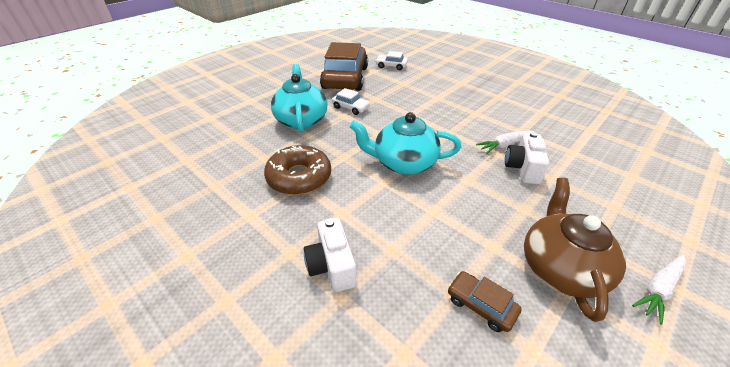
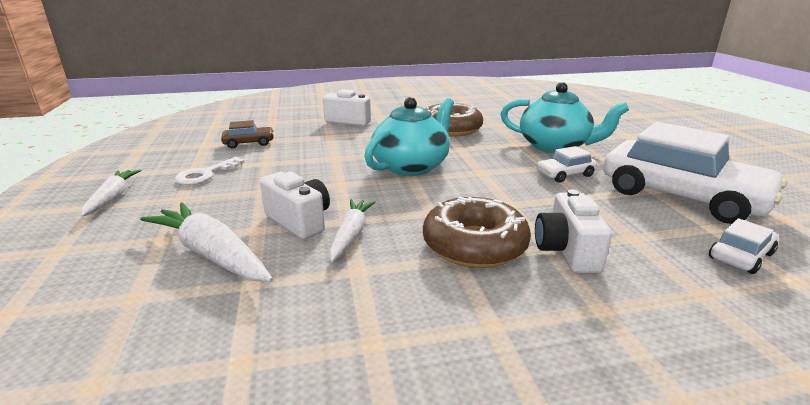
camera: 125 degrees right, 15 degrees down
(345, 78) = (681, 196): brown car -> white car
(434, 93) = (567, 251): none -> white camera
(461, 112) = (474, 245): none -> brown donut
(560, 267) = (205, 174): brown teapot -> white key
(585, 177) = (212, 254): none -> white carrot

